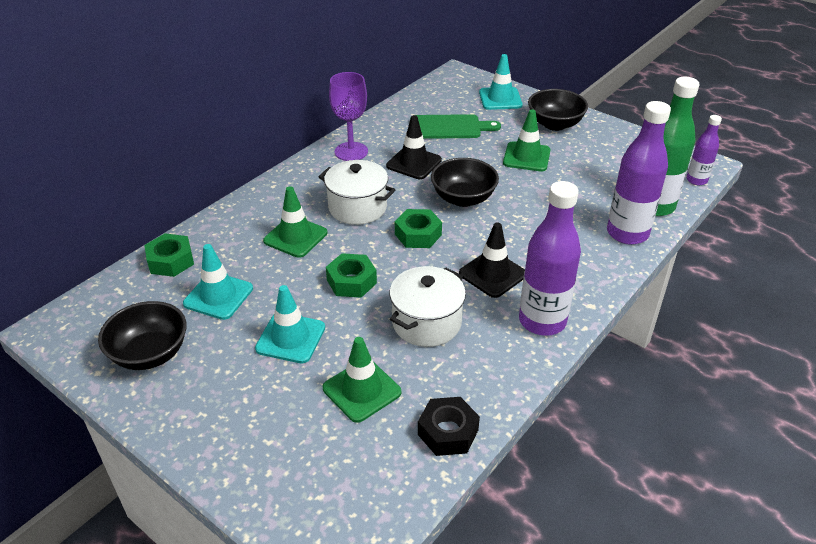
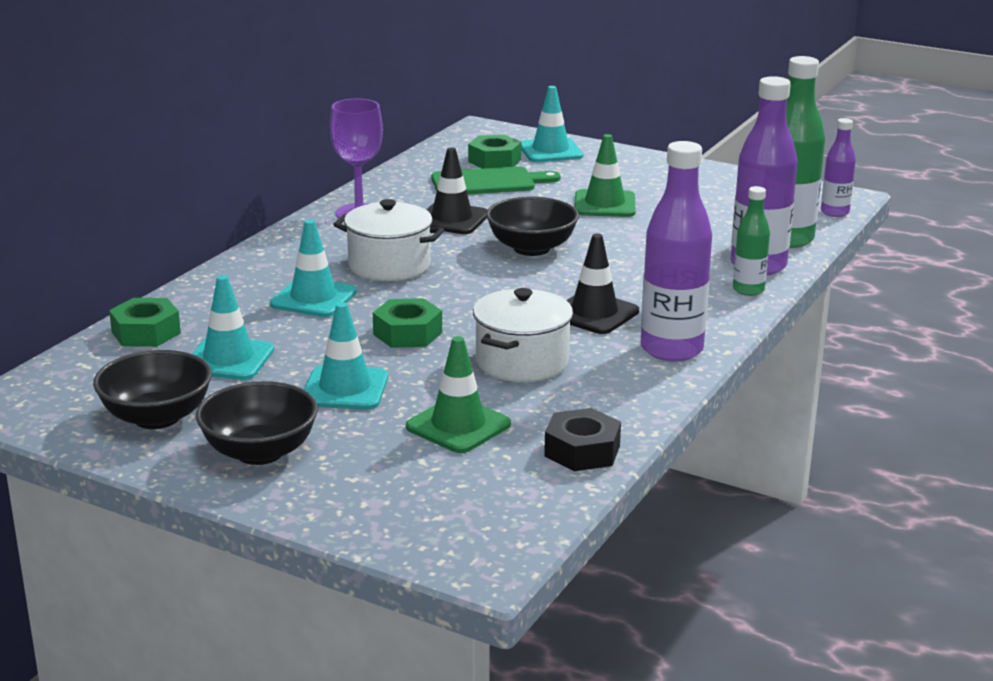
camera: 10 degrees left, 15 degrees down
(295, 237) = (313, 298): green traffic cone -> turquoise traffic cone
(418, 234) = (482, 285): green nut -> green nut (494, 161)
(555, 124) = (633, 171): black bowl -> black bowl (260, 452)
(614, 260) = (748, 290): none -> green bottle

